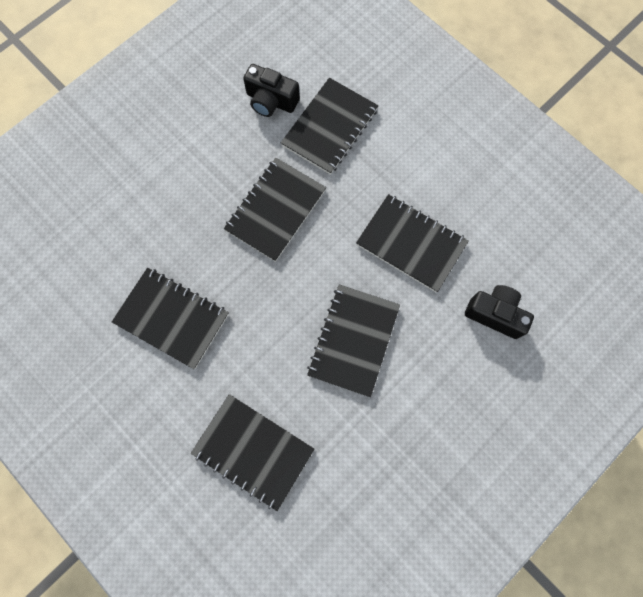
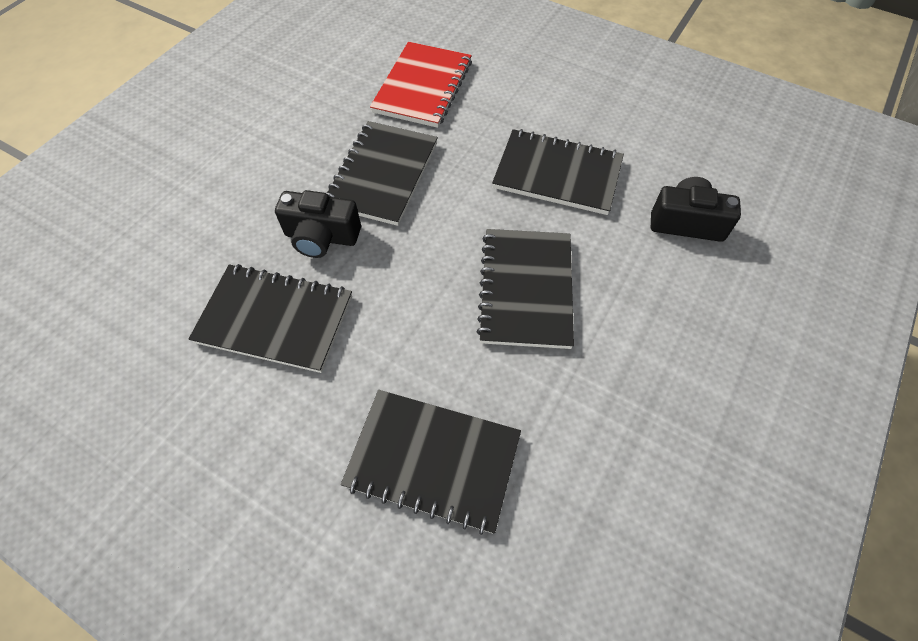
camera: 15 degrees left, 15 degrees down
(271, 101) = (347, 76): black camera -> black camera (321, 237)
(330, 127) = (423, 87): black notebook -> red notebook

